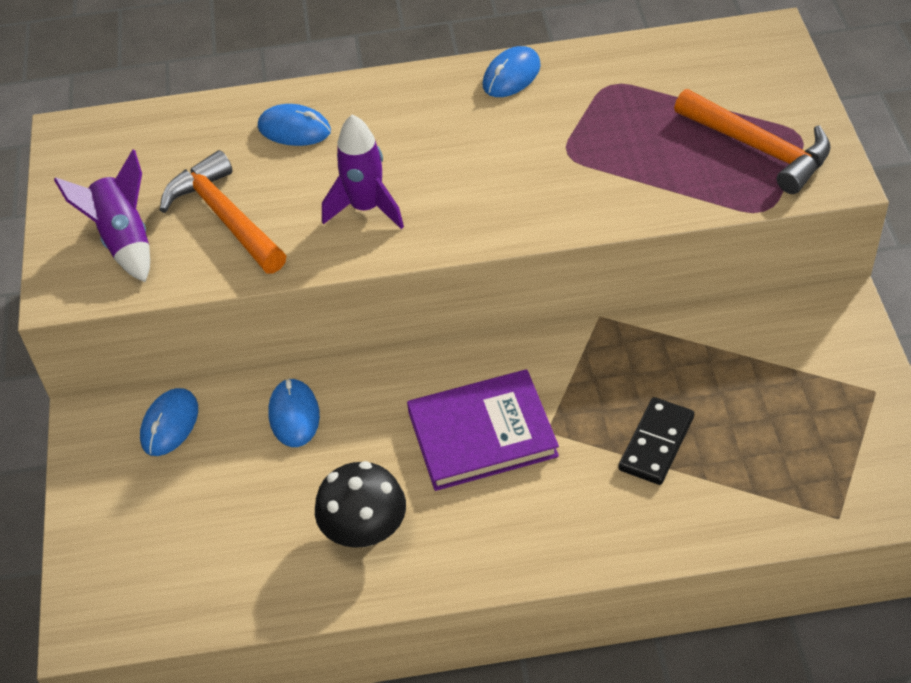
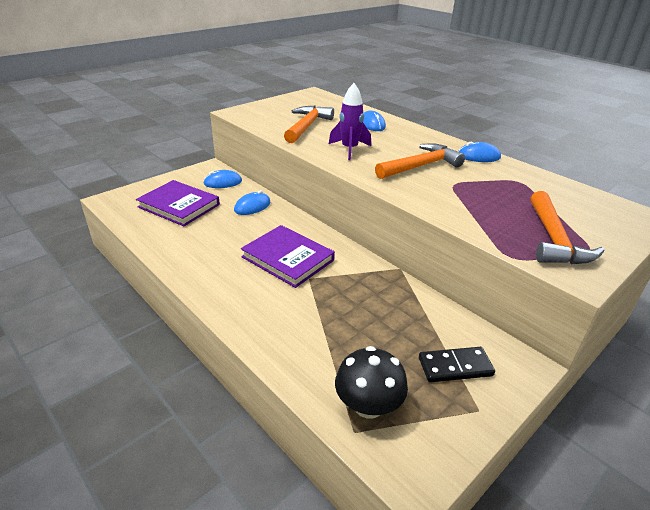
camera: 50 degrees right, 15 degrees down
(124, 240) = (273, 114): purple rocket -> none
(203, 522) = (179, 206): none -> purple book
(365, 530) = (203, 246): black mushroom -> black mushroom (368, 405)
(489, 157) = (421, 166): none -> orange hammer
(656, 443) = (336, 320): black domino -> black domino (455, 367)

